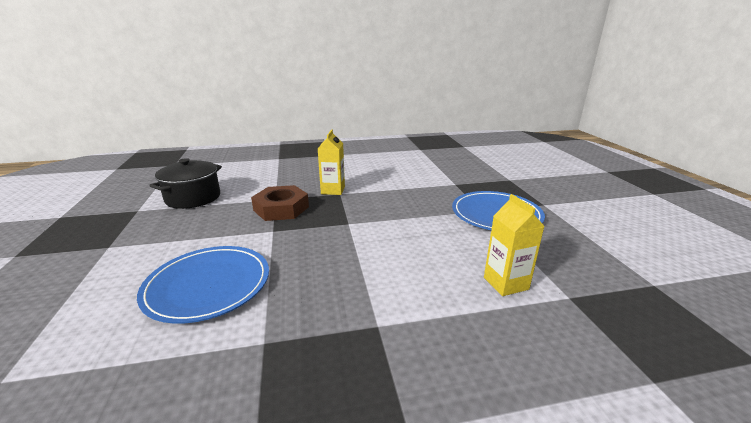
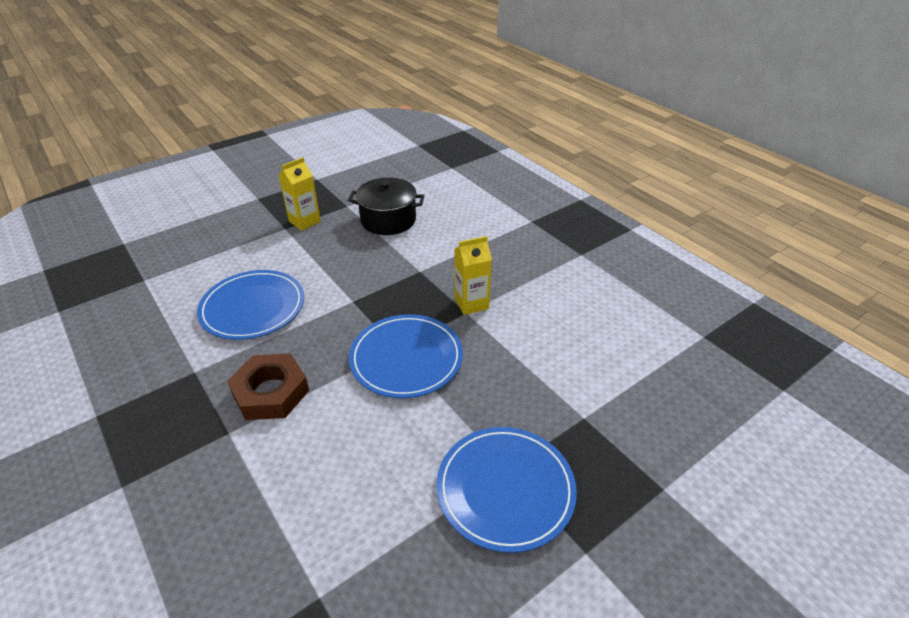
camera: 65 degrees right, 15 degrees up
(281, 208) = (400, 285): brown nut -> brown nut (270, 392)
(363, 222) = (406, 358): none -> blue plate
(505, 283) = (326, 525): yellow carton -> yellow carton (304, 221)

